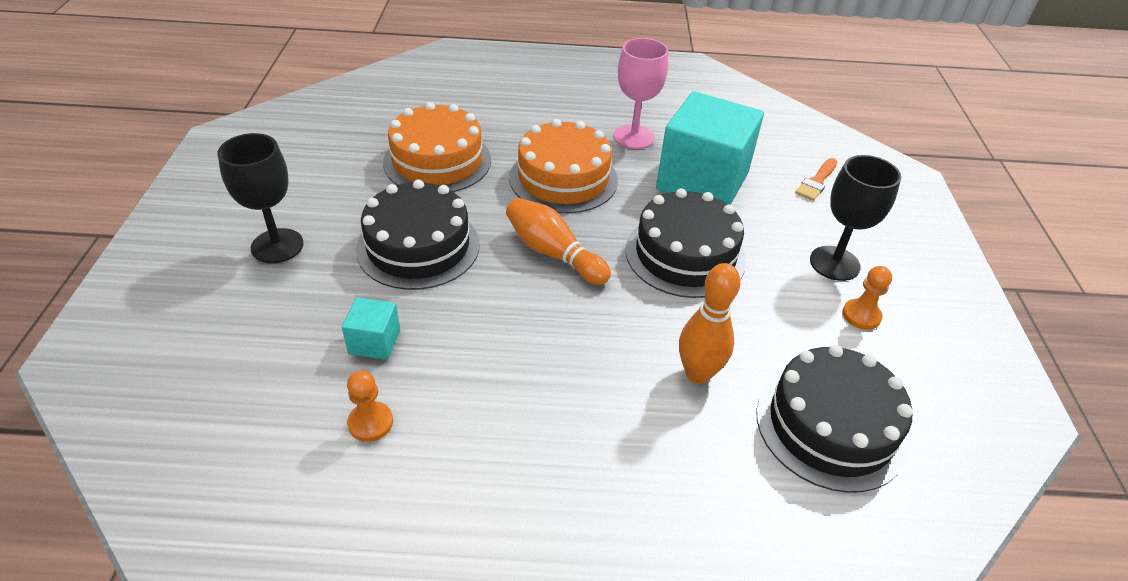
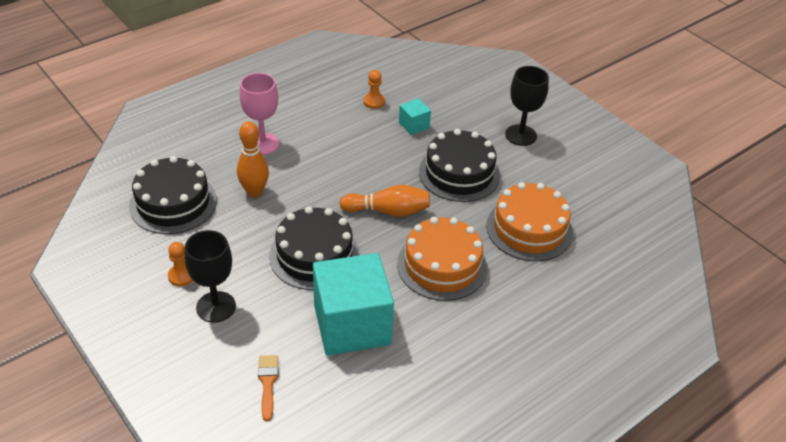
camera: 140 degrees right, 0 degrees up
(634, 137) = (439, 338): pink goblet -> pink goblet (263, 144)

